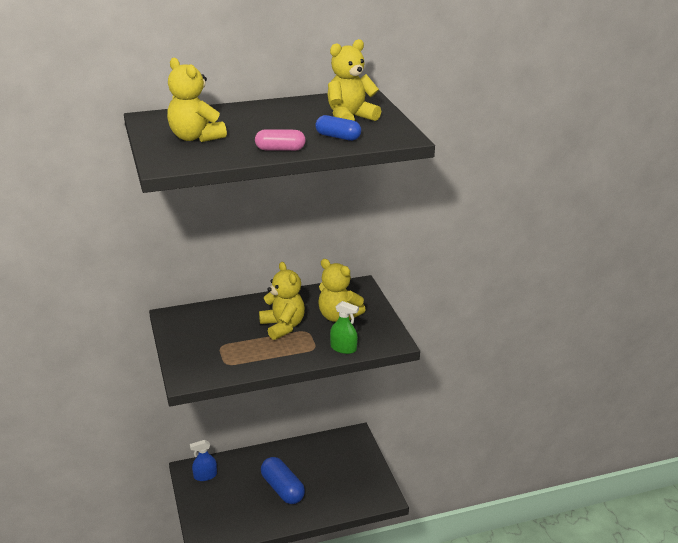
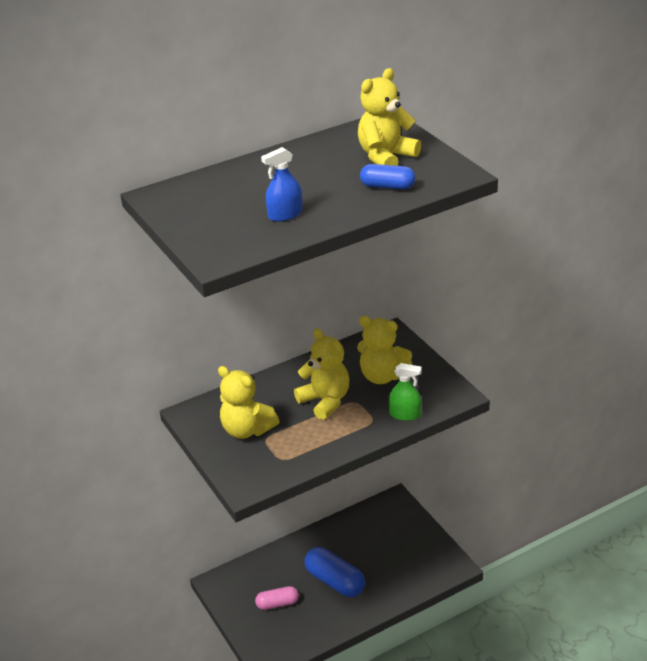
camera: 10 degrees left, 5 degrees up
(195, 137) = (228, 215): yellow teddy bear -> yellow teddy bear (247, 430)
(205, 476) = (239, 585): blue spray bottle -> blue spray bottle (285, 214)
(280, 149) = (333, 215): pink capsule -> pink capsule (277, 604)

